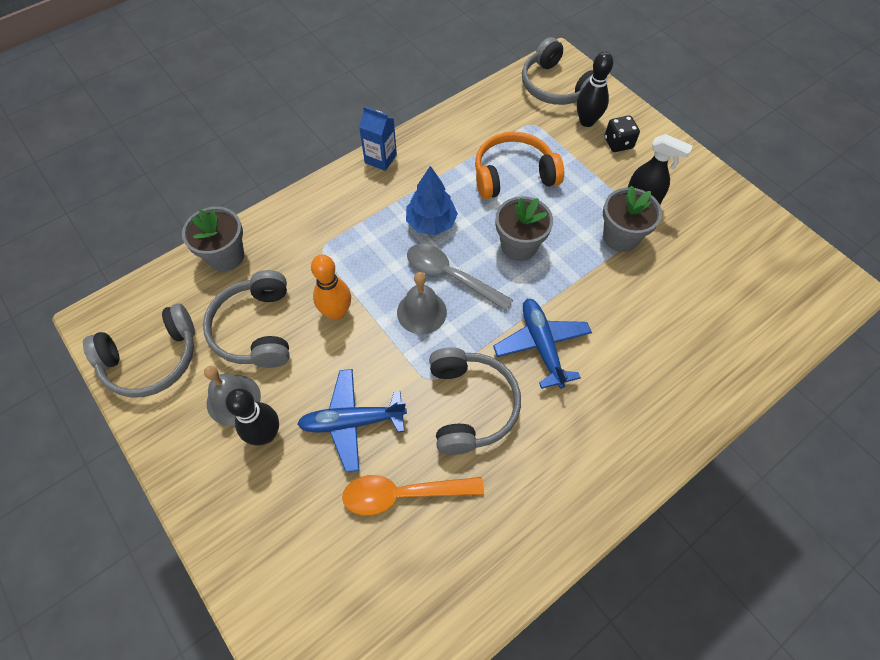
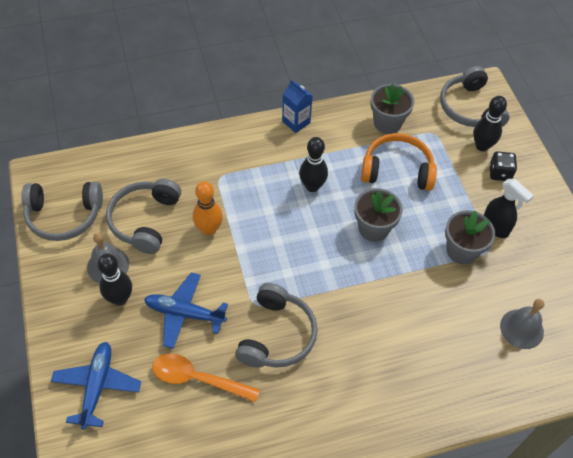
camera: 20 degrees right, 5 degrees down
(226, 256) = (146, 158): grey flower pot -> grey flower pot (387, 123)
(421, 312) = (272, 252): grey bell -> grey bell (522, 329)
(431, 223) = (312, 186): blue tree -> black bowling pin
(451, 276) = (308, 233): grey spoon -> none
(541, 345) = (353, 311): blue plane -> blue plane (97, 386)

